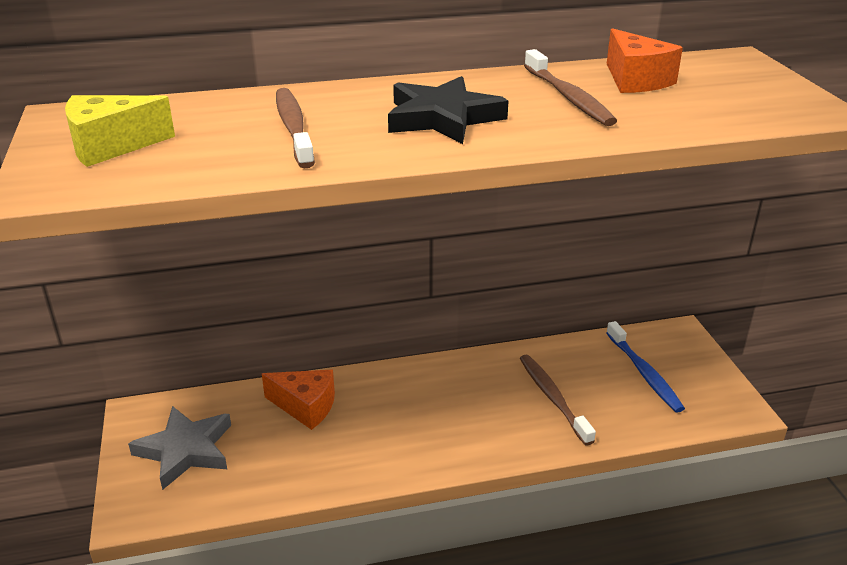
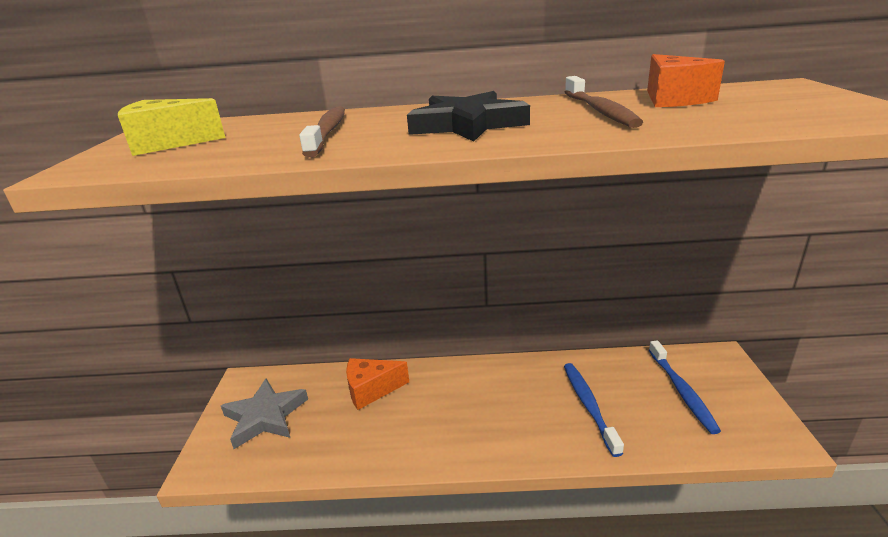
camera: 15 degrees right, 5 degrees down
(305, 406) = (371, 390): orange cheese -> orange cheese turned 135 degrees clockwise
(553, 398) = (589, 406): brown toothbrush -> blue toothbrush

